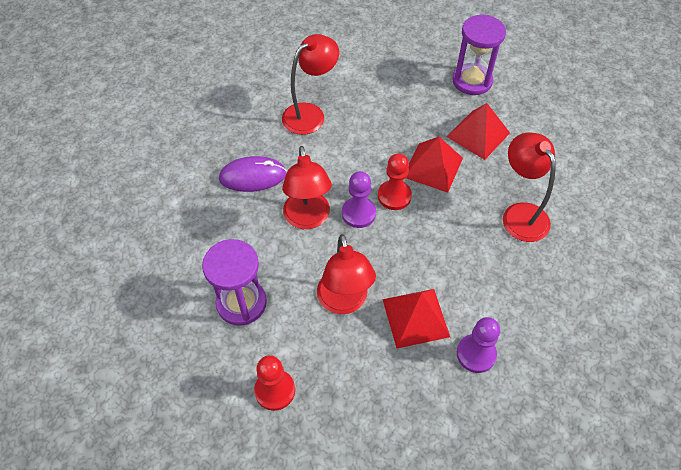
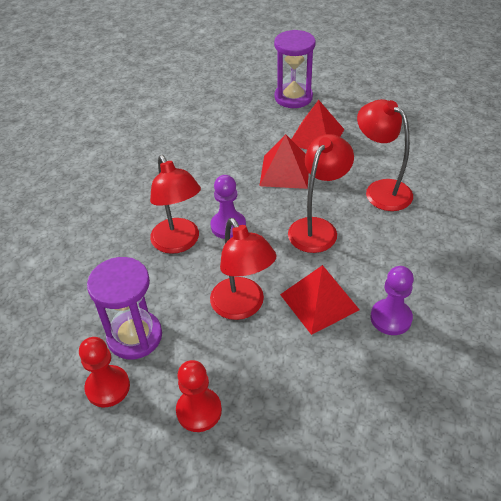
camera: 15 degrees left, 10 degrees down
(253, 176) = (109, 220): purple mouse -> none
(310, 114) = (150, 155): red lamp -> red lamp (317, 228)
(394, 196) = (257, 203): red pawn -> red pawn (108, 387)

